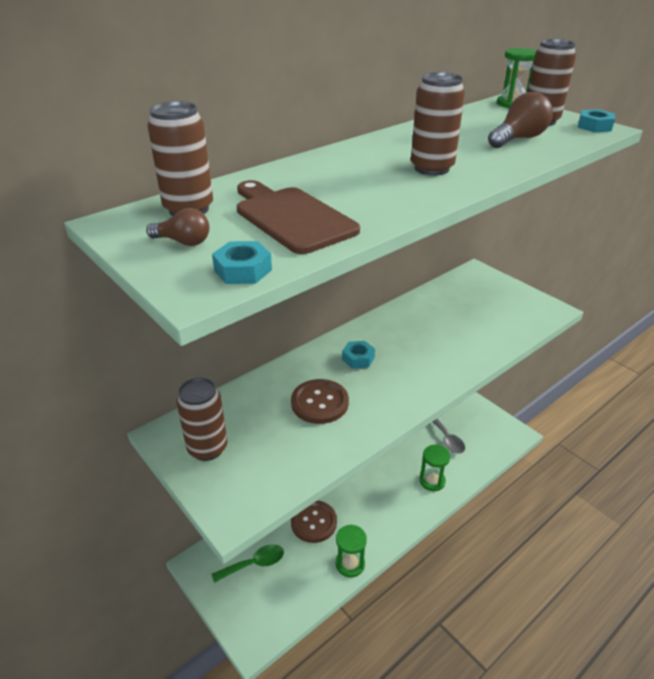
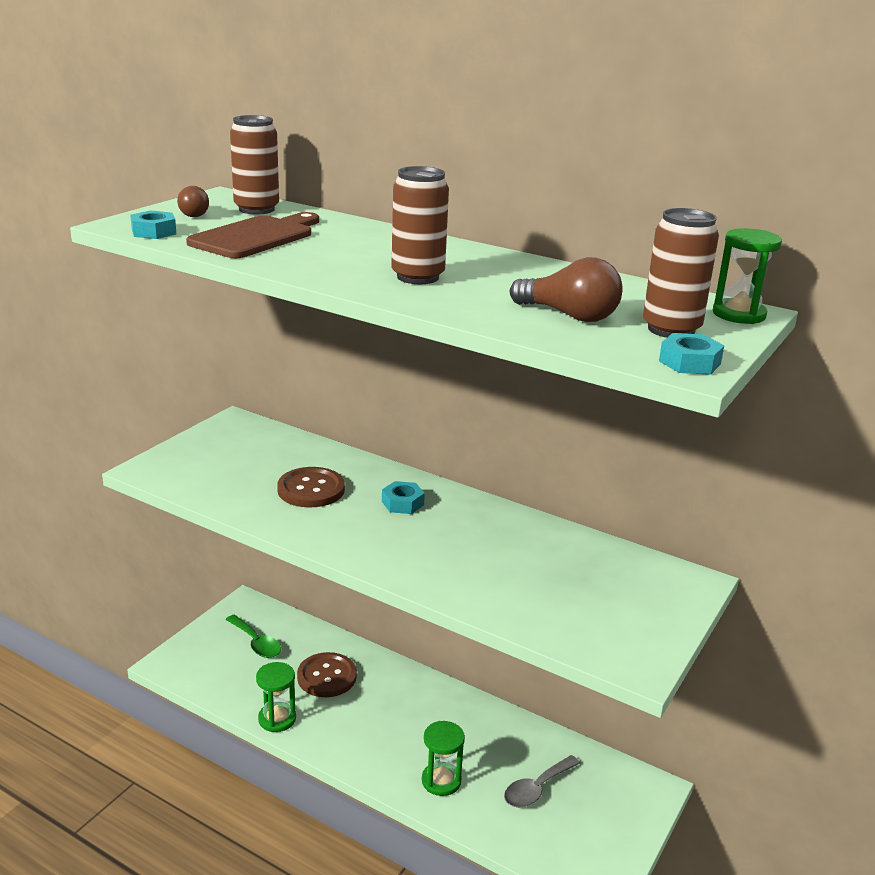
camera: 70 degrees right, 10 degrees down
(207, 448) = (223, 443): brown can -> none

